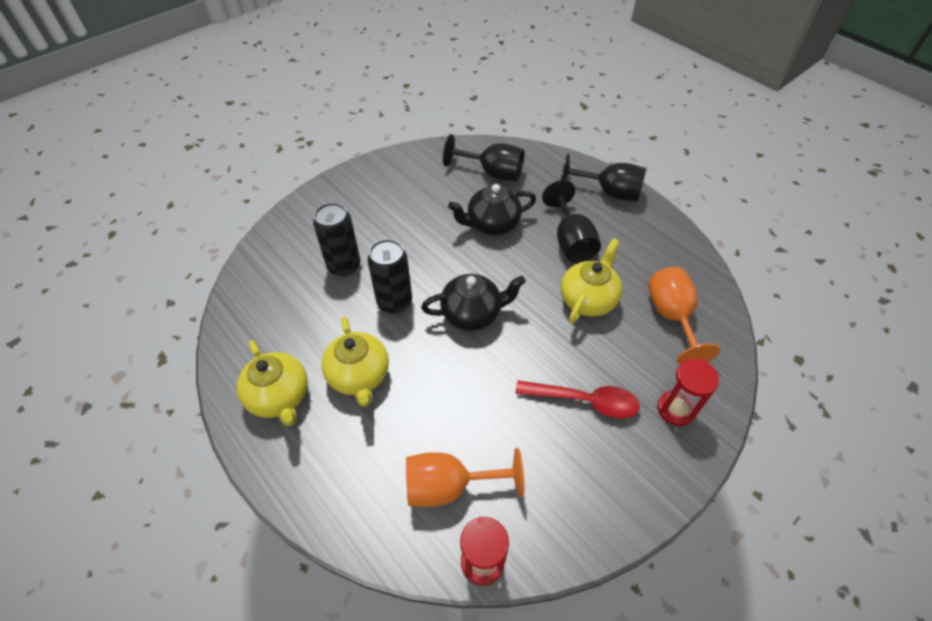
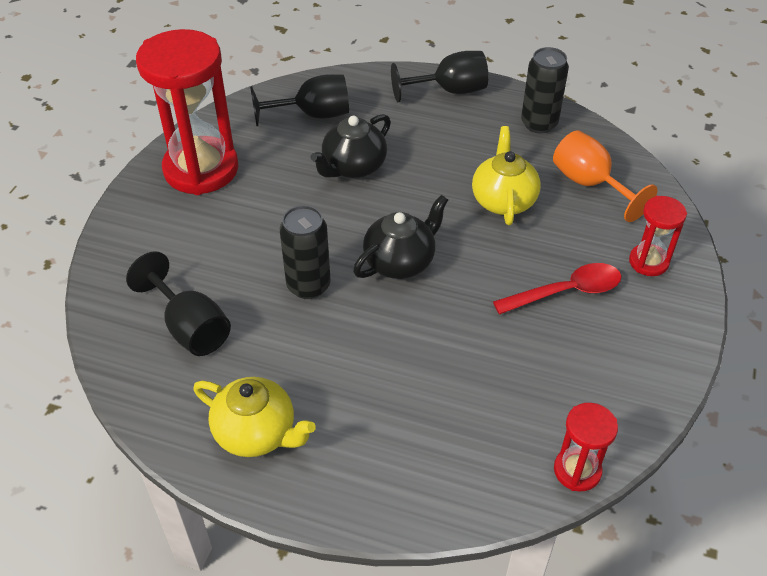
camera: 30 degrees left, 5 degrees down
(344, 266) = (221, 274): black can -> black can (539, 124)
(359, 376) = (328, 372): yellow teapot -> none
(387, 183) = (201, 169): none -> red hourglass
(449, 486) = (499, 425): orange goblet -> none
(571, 241) = (446, 152): black goblet -> black goblet (190, 327)

